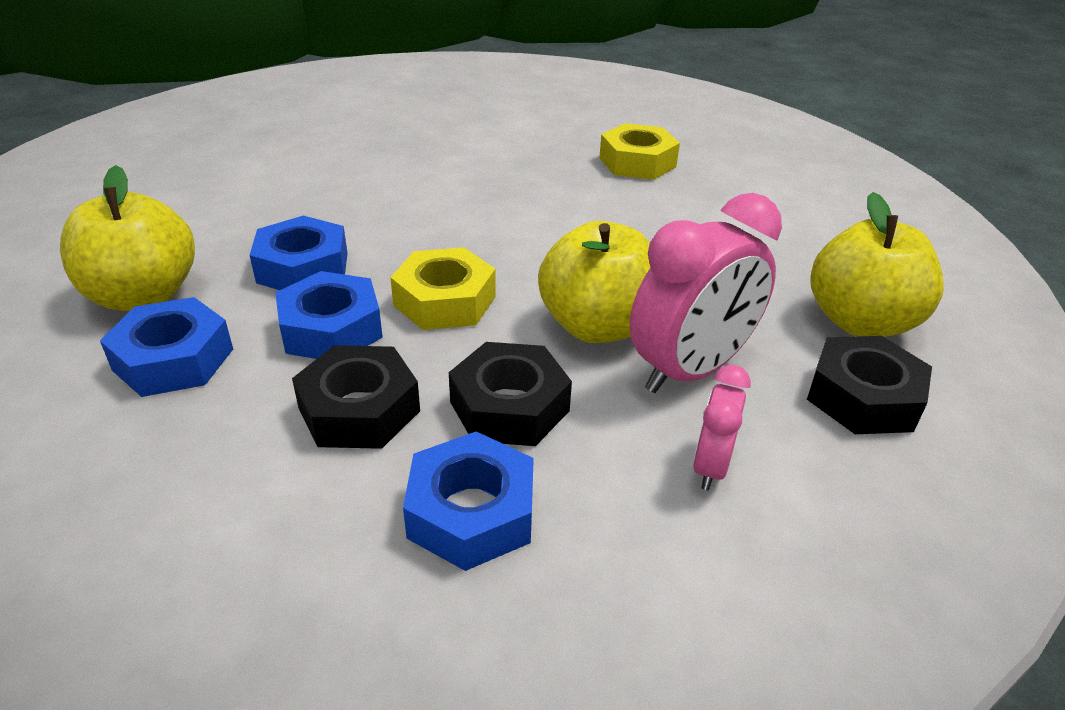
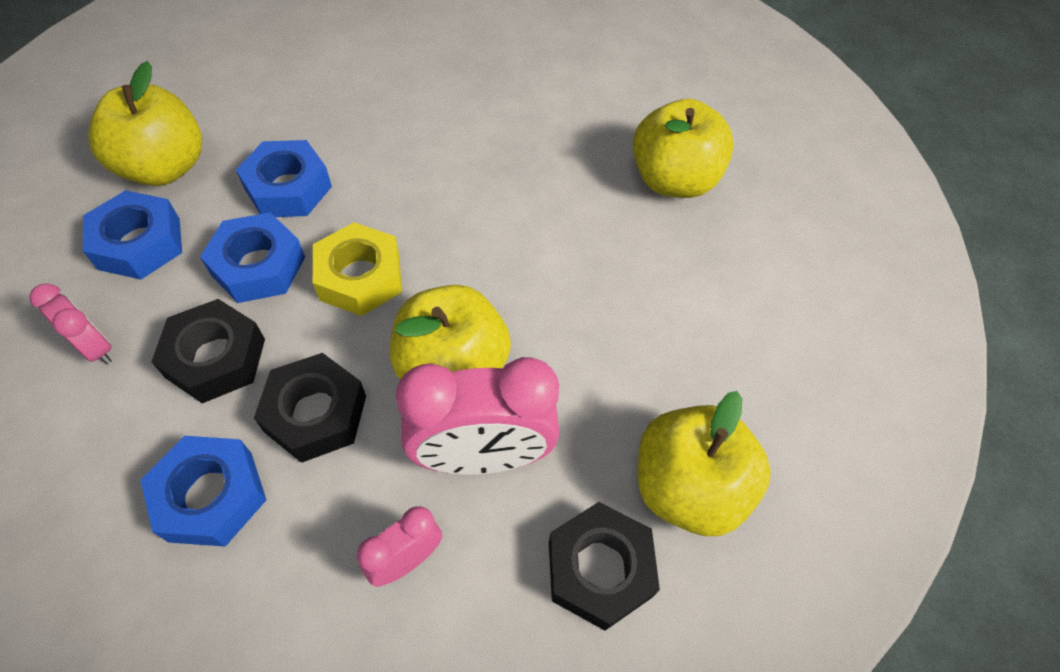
camera: 30 degrees right, 20 degrees up
(205, 457) = (95, 347): none -> pink clock
(637, 162) = (673, 180): yellow nut -> yellow apple

